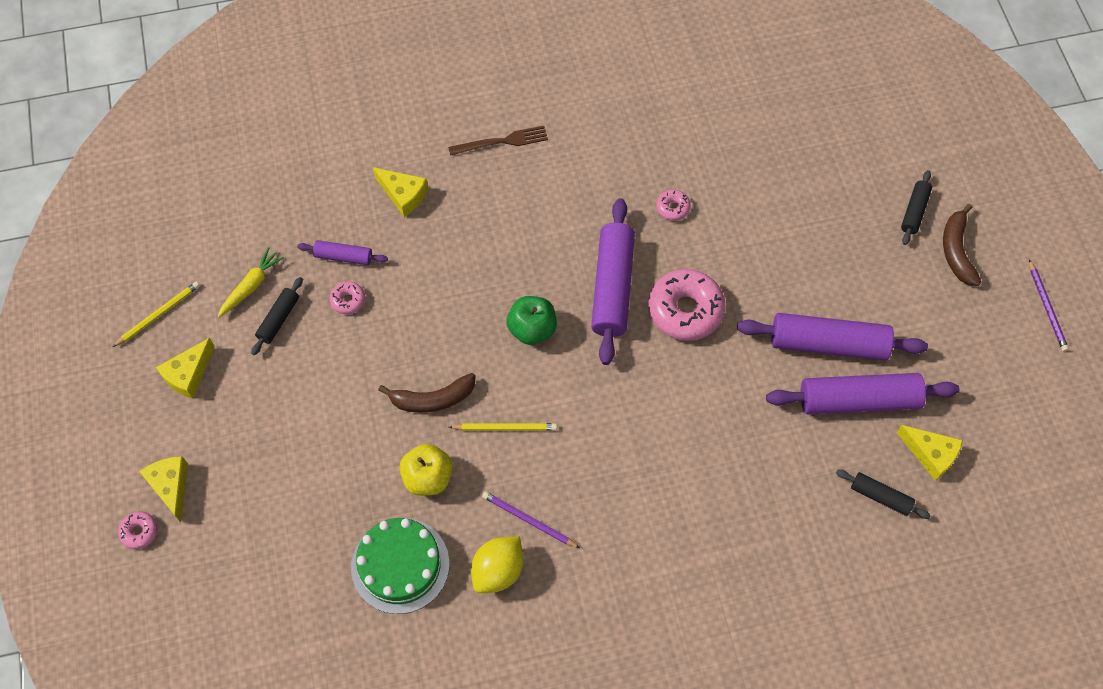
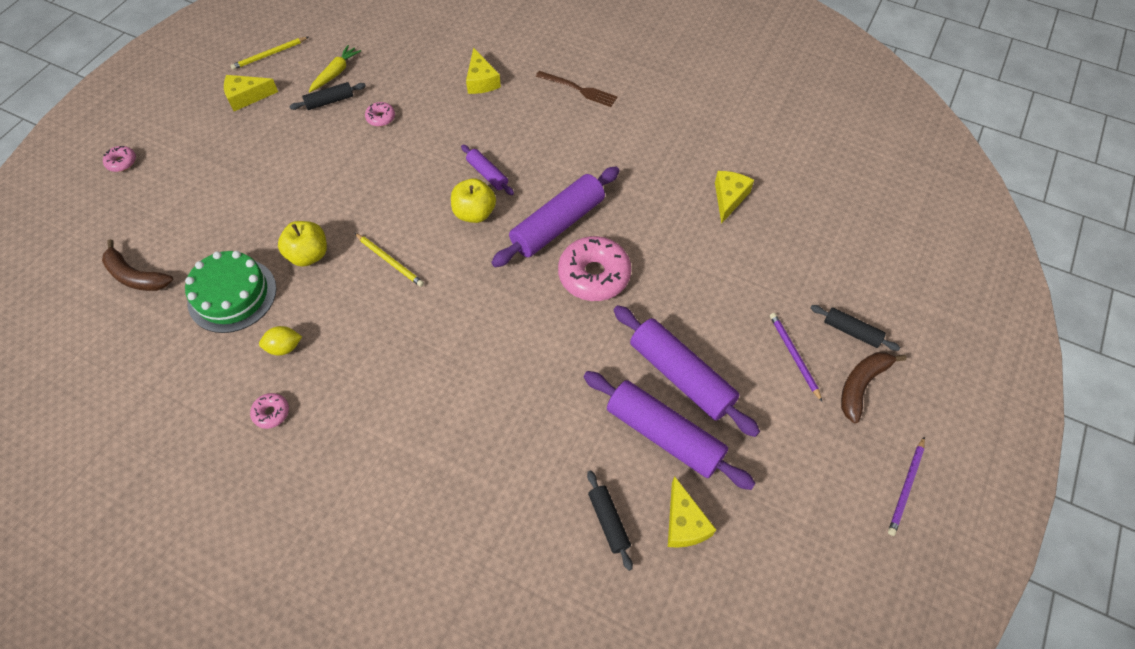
camera: 40 degrees right, 5 degrees down
(158, 314) = (269, 55): yellow pencil -> yellow pencil turned 150 degrees clockwise
(171, 486) = (166, 150): yellow cheese -> yellow cheese (729, 198)
(251, 286) = (335, 73): yellow carrot -> yellow carrot turned 45 degrees counterclockwise
(343, 256) = (406, 92): purple rolling pin -> purple rolling pin (487, 174)
(432, 399) = (365, 210): brown banana -> brown banana (136, 276)
(498, 571) = (284, 347): yellow lemon -> yellow lemon, size x0.66
(528, 520) = (339, 331): purple pencil -> purple pencil (794, 356)
(532, 329) = (474, 213): green apple -> yellow apple
(672, 208) = (655, 203): pink donut -> pink donut (271, 413)
(914, 211) = (851, 331): black rolling pin -> black rolling pin turned 60 degrees clockwise

